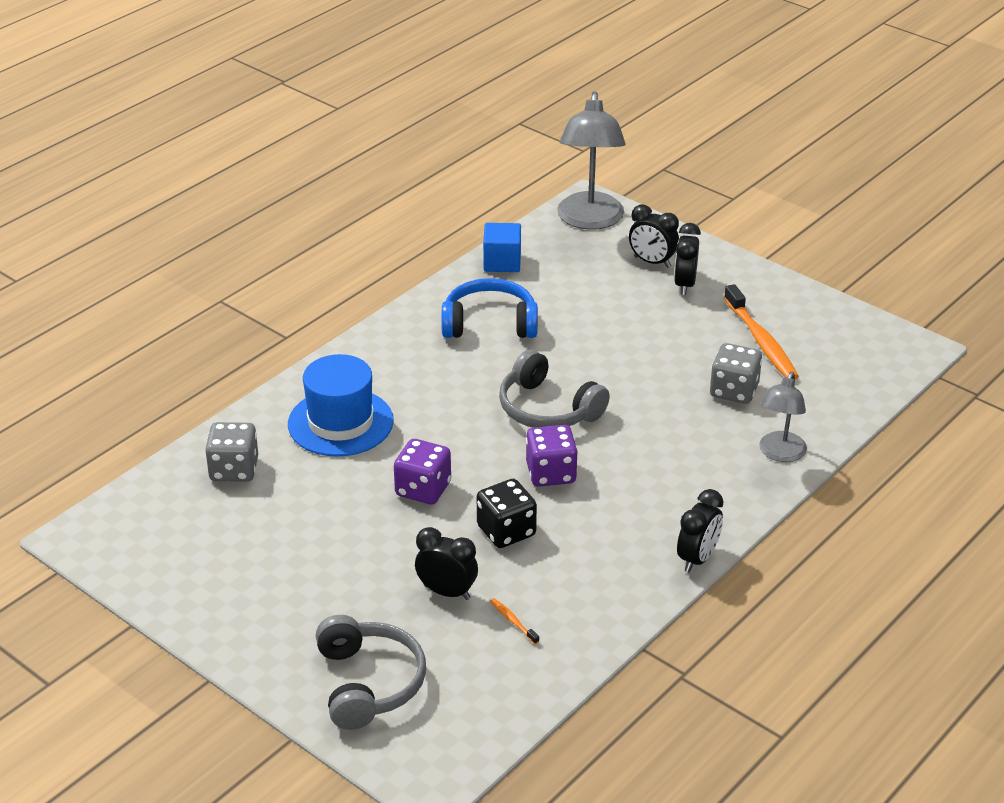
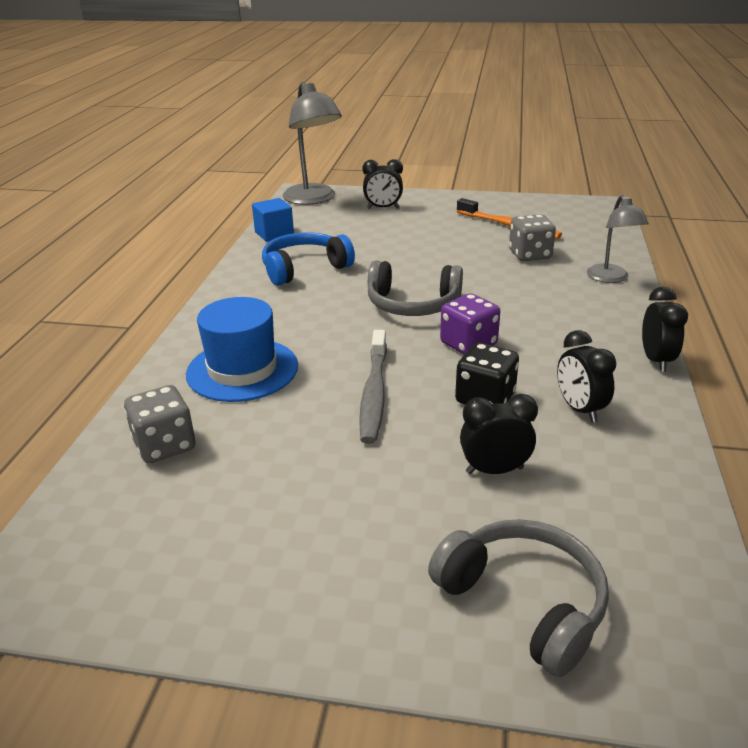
camera: 30 degrees left, 5 degrees down
(423, 489) = (374, 393): purple dice -> grey toothbrush
(513, 621) = (584, 470): orange toothbrush -> none
(685, 285) = (420, 213): black clock -> black clock (579, 409)

